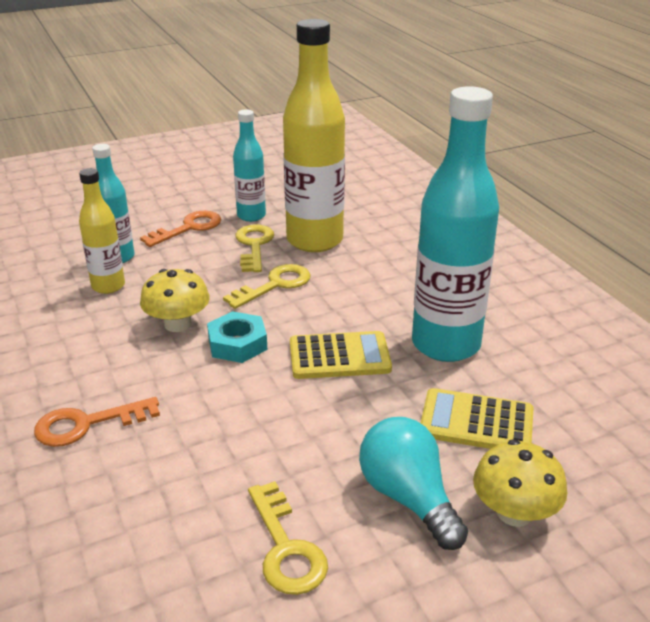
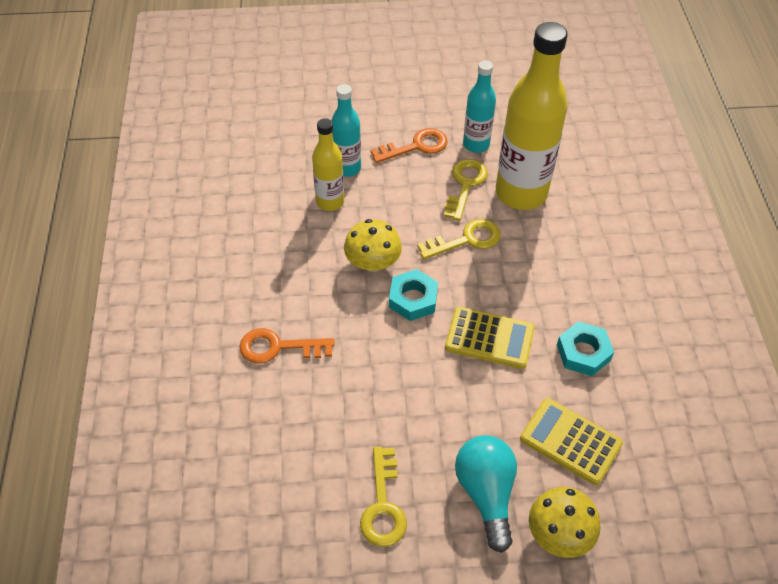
camera: 20 degrees right, 20 degrees up
(446, 345) = (583, 352): turquoise bottle -> turquoise nut

